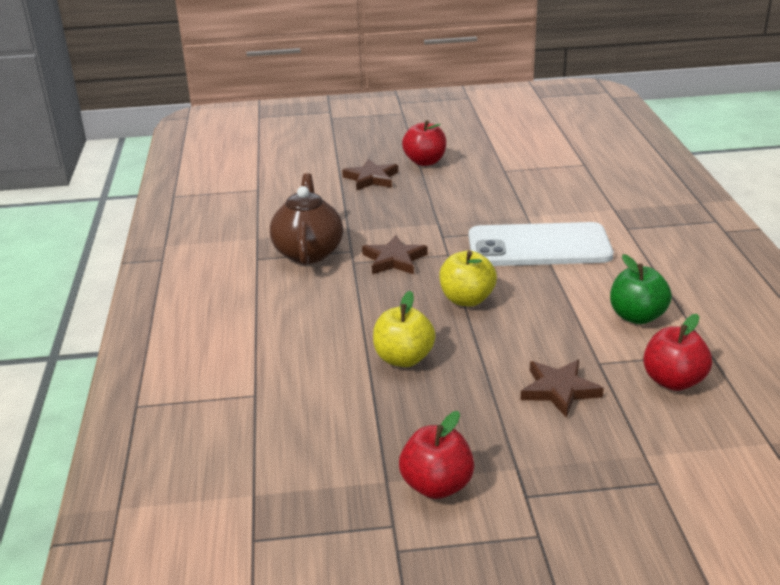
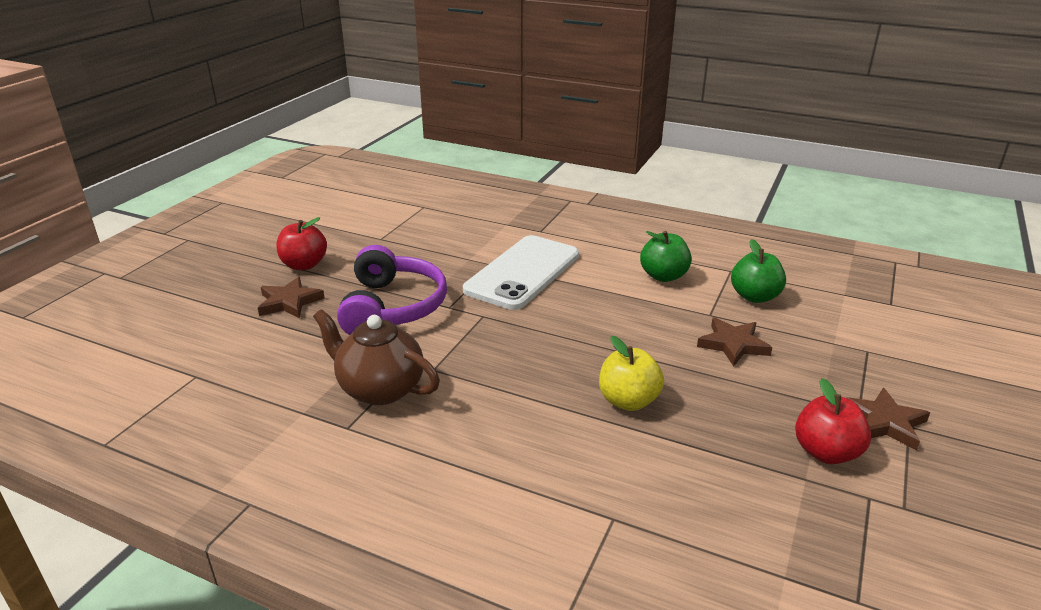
camera: 60 degrees left, 0 degrees up
(394, 260) = (458, 345): brown star -> brown star (884, 422)
(412, 215) = (393, 307): none -> purple headphones
(467, 299) = (566, 334): yellow apple -> none
(673, 381) = (754, 297): red apple -> green apple

